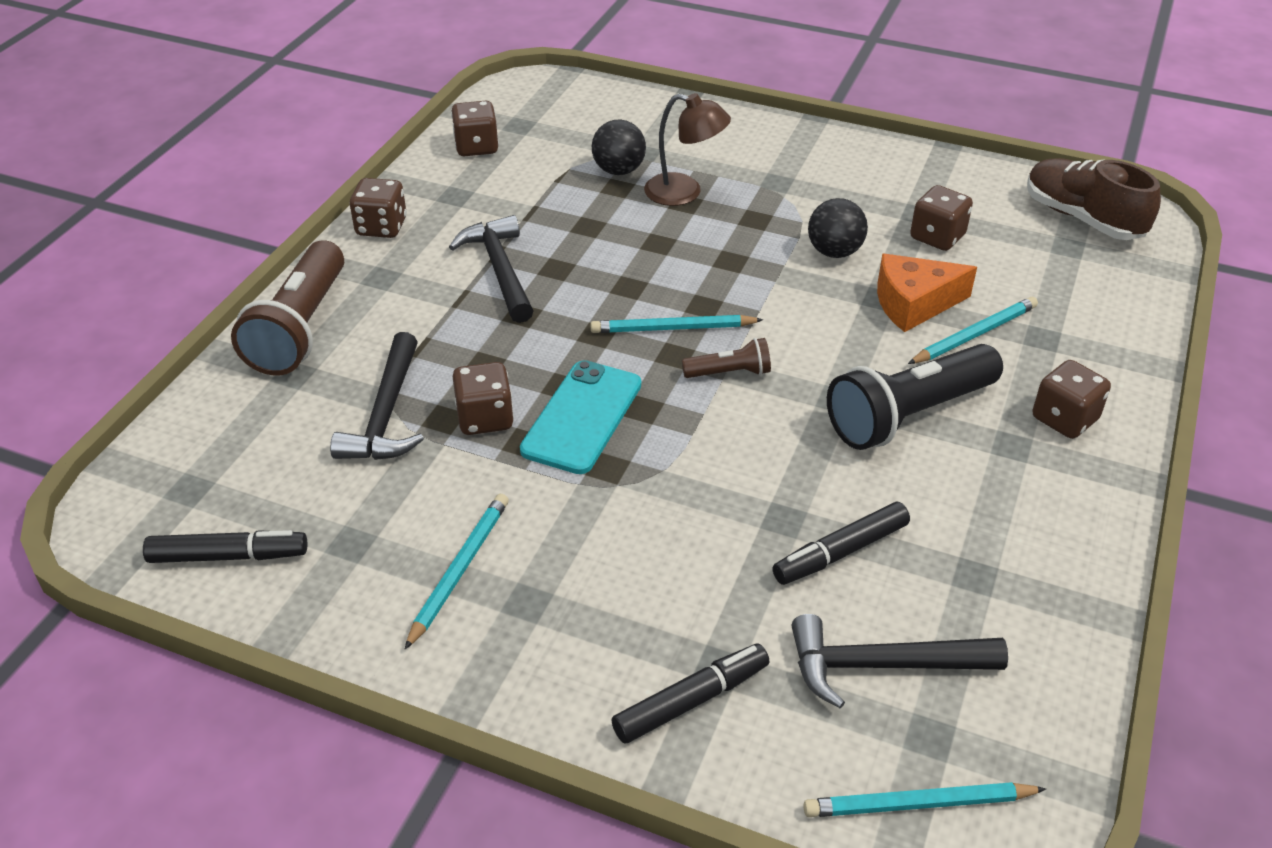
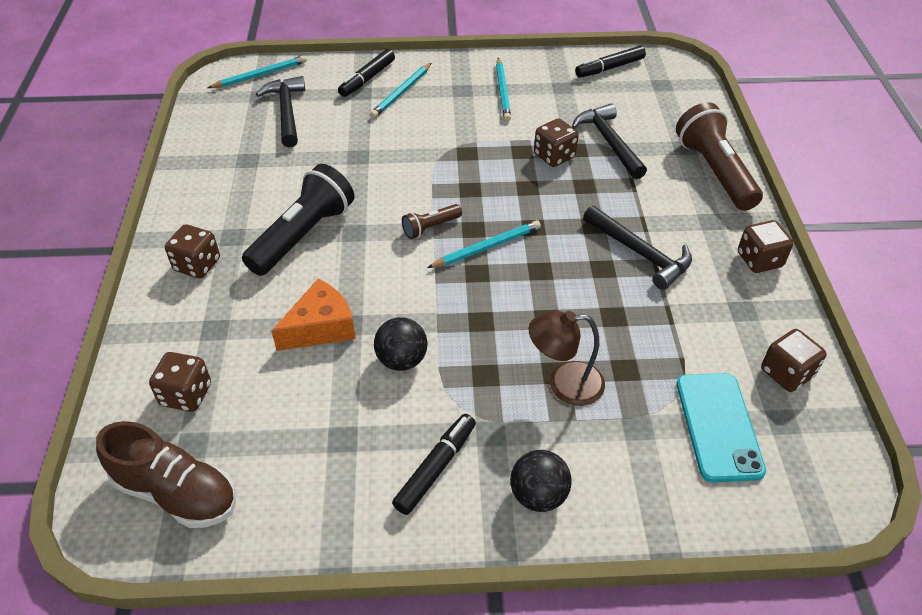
camera: 155 degrees right, 5 degrees up
(582, 417) = (501, 173): turquoise phone -> turquoise phone (718, 426)
(618, 170) = (640, 391): black ball -> black ball (538, 495)
(840, 552) = (321, 150): black marker -> black marker (436, 468)
(882, 665) = (286, 112): black hammer -> black hammer turned 75 degrees counterclockwise
(937, 237) = (317, 411): brown dice -> brown dice (186, 395)
(974, 334) = (268, 314): turquoise pencil -> turquoise pencil (402, 92)

